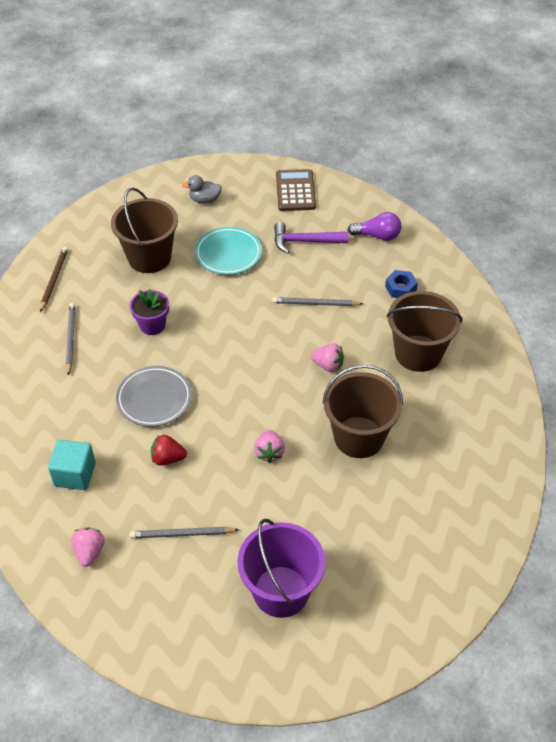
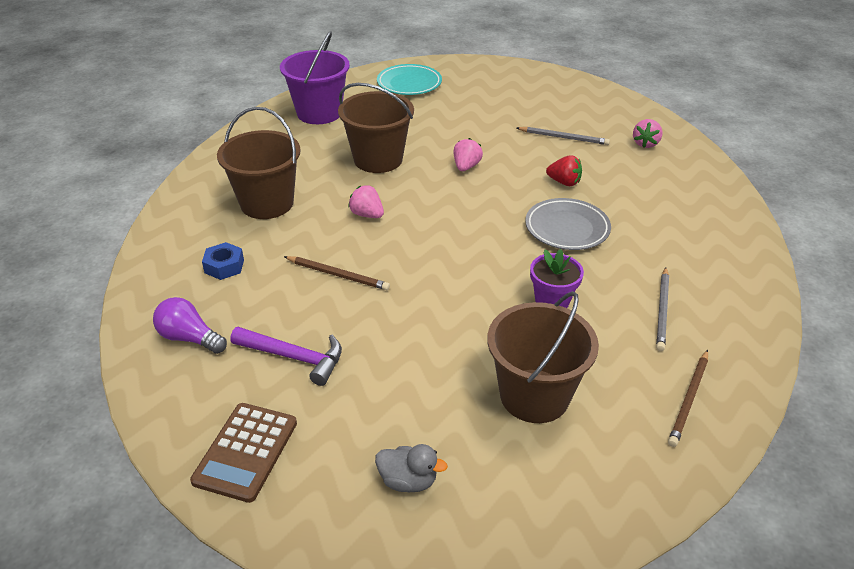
camera: 160 degrees left, 10 degrees down
(75, 474) = (658, 190): turquoise cube -> none
(228, 254) = (414, 369): turquoise plate -> turquoise plate (409, 84)
(281, 591) = (496, 99): purple bucket -> purple bucket (319, 113)
(315, 304) = (337, 275): grey pencil -> brown pencil

